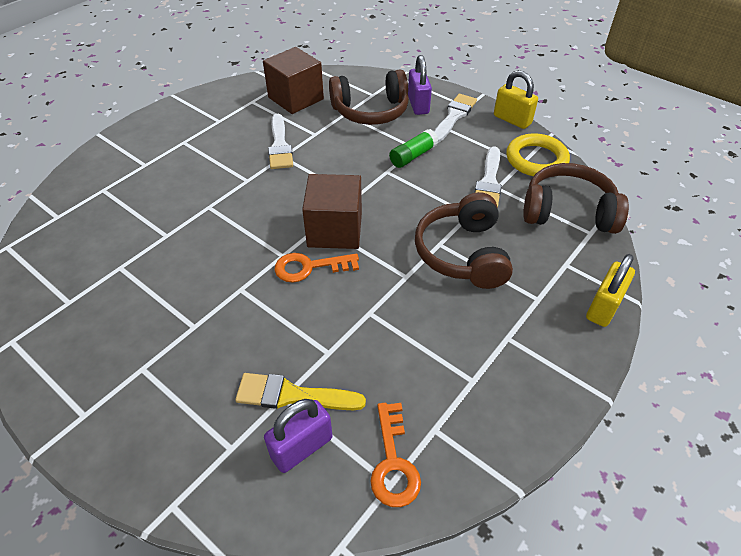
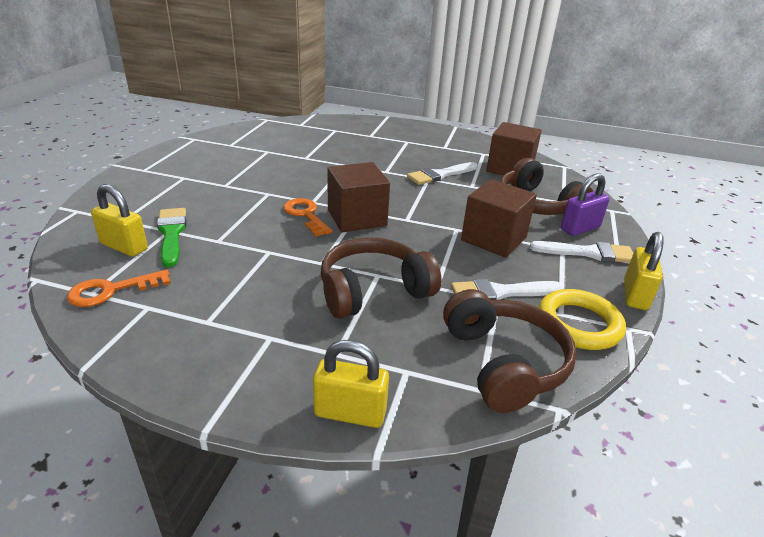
camera: 65 degrees right, 15 degrees down
(292, 395) = (171, 233): yellow brush -> green brush
(302, 447) = (124, 247): purple padlock -> yellow padlock
(413, 156) = (493, 239): green glue stick -> brown cube

